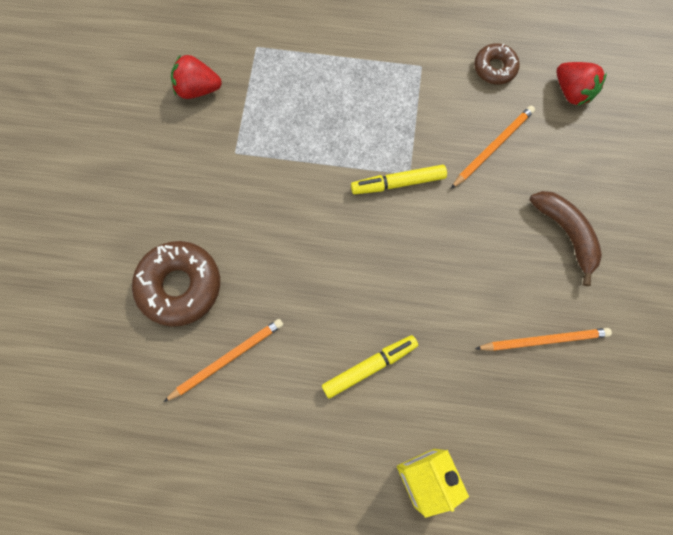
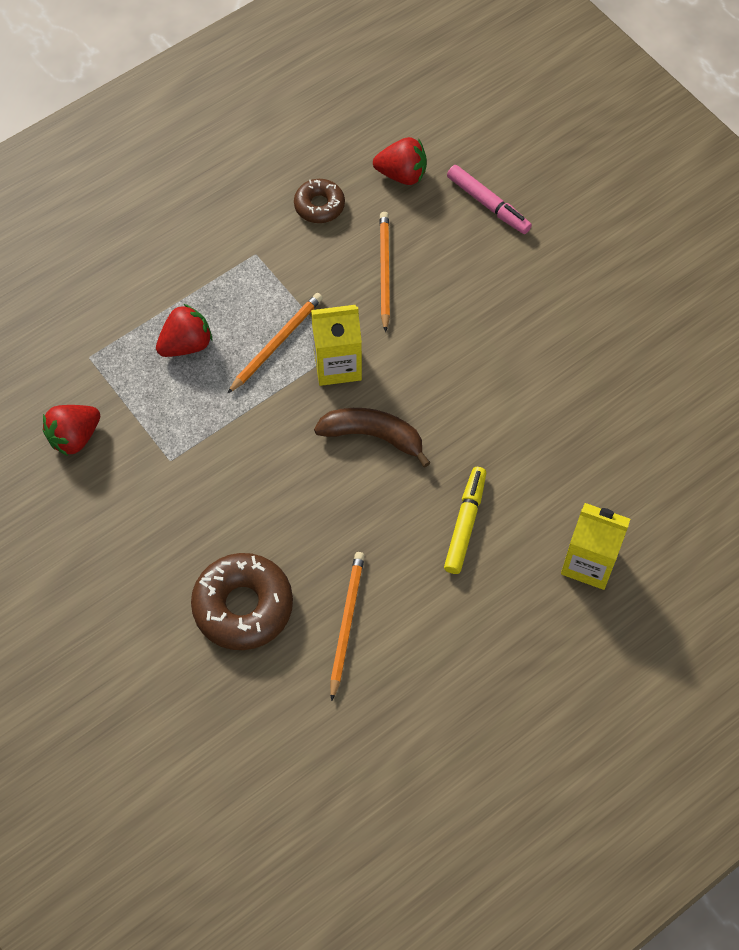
camera: 45 degrees left, 10 degrees down
(319, 88) = (186, 344): none -> red strawberry
(398, 183) = (337, 365): yellow marker -> yellow carton
(544, 340) = (573, 384): orange pencil -> orange pencil (276, 344)
(566, 233) = (509, 290): brown banana -> brown banana (373, 436)
(612, 161) = (488, 204): none -> pink marker

